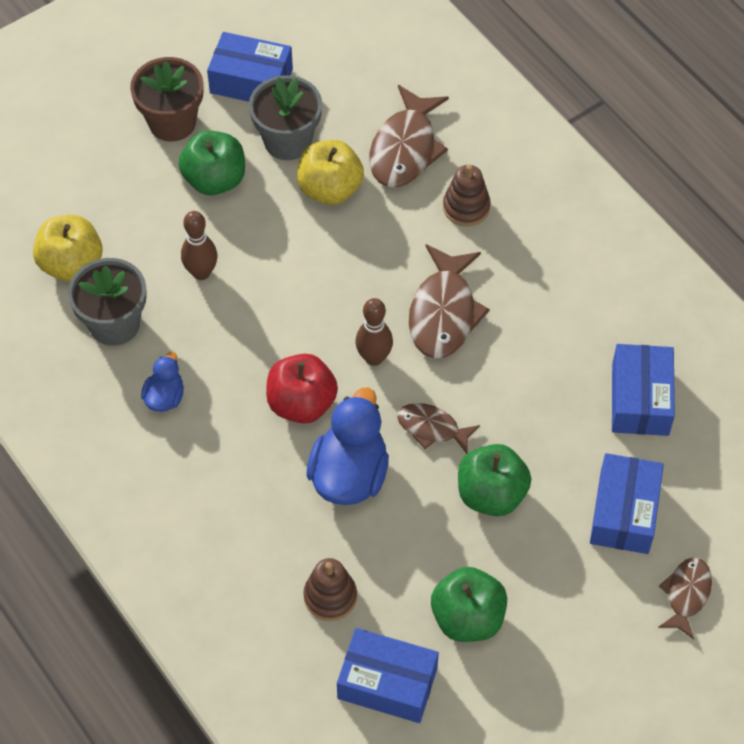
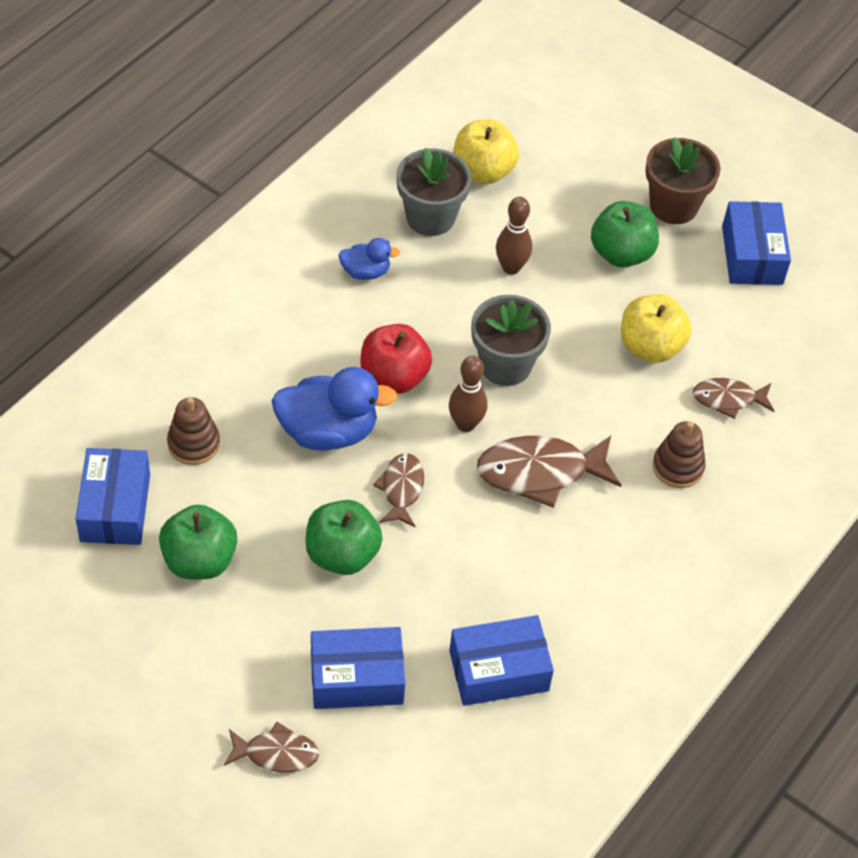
camera: 70 degrees right, 5 degrees down
(287, 141) = (693, 300): grey flower pot -> grey flower pot (505, 365)
(405, 148) = (728, 399): brown fish -> brown fish, size x0.59

